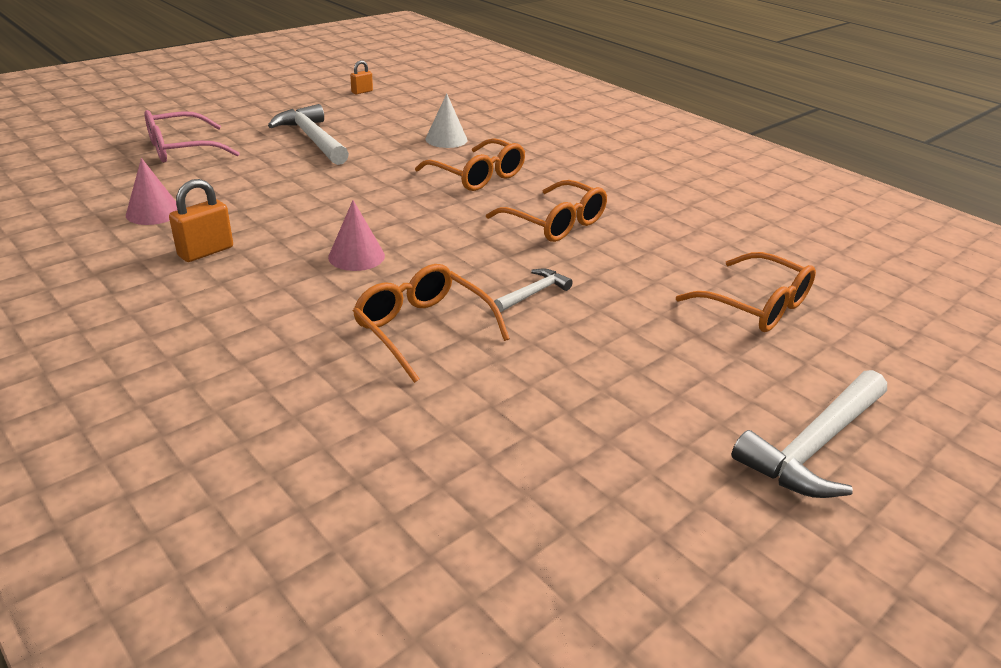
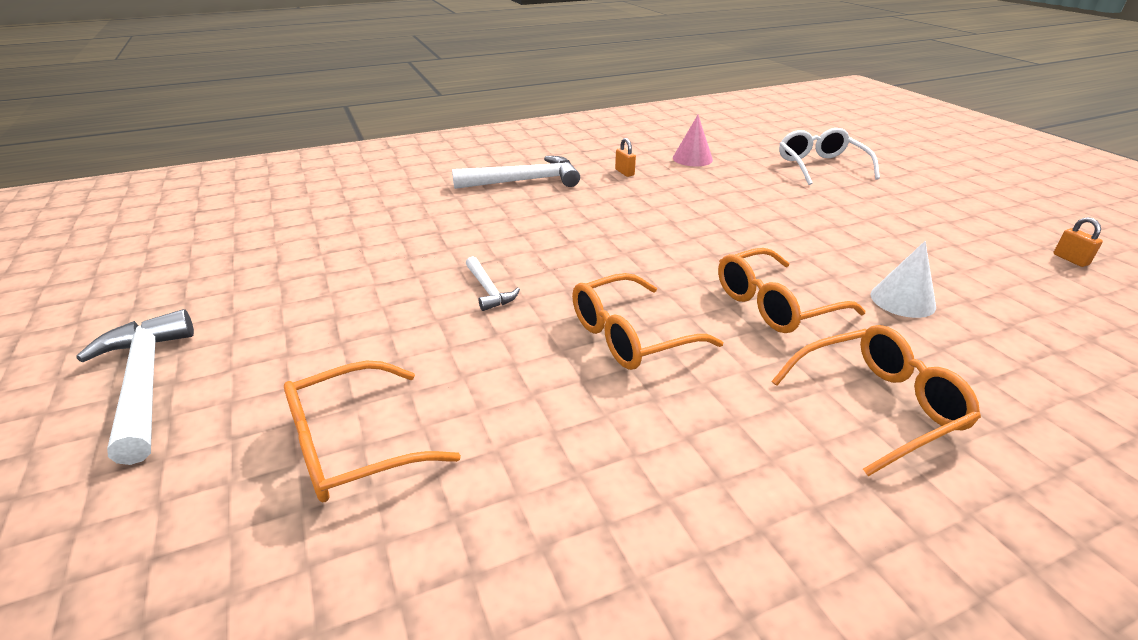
camera: 110 degrees right, 0 degrees up
(181, 149) = (820, 166): pink glasses -> white glasses
(206, 252) = (624, 172): orange padlock -> orange padlock, size x0.61
(312, 139) = (868, 218): white hammer -> white hammer (525, 181)
(356, 256) = (596, 220): pink cone -> none
(422, 329) = (471, 233): orange glasses -> orange glasses (878, 405)

